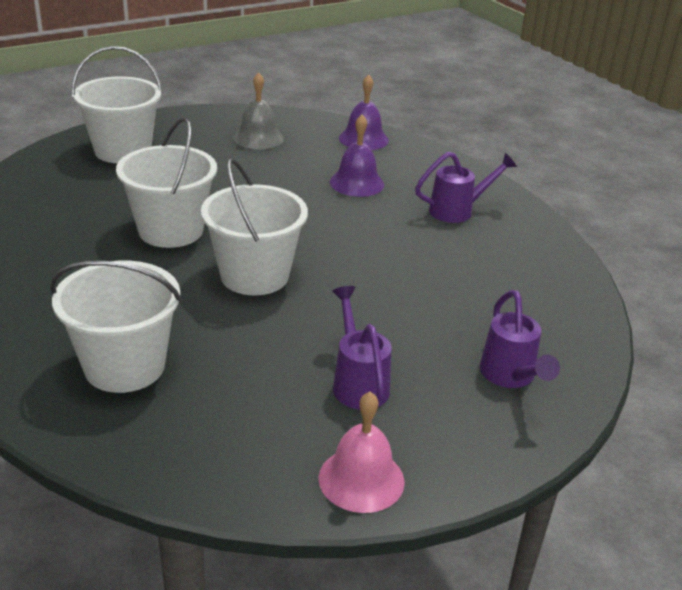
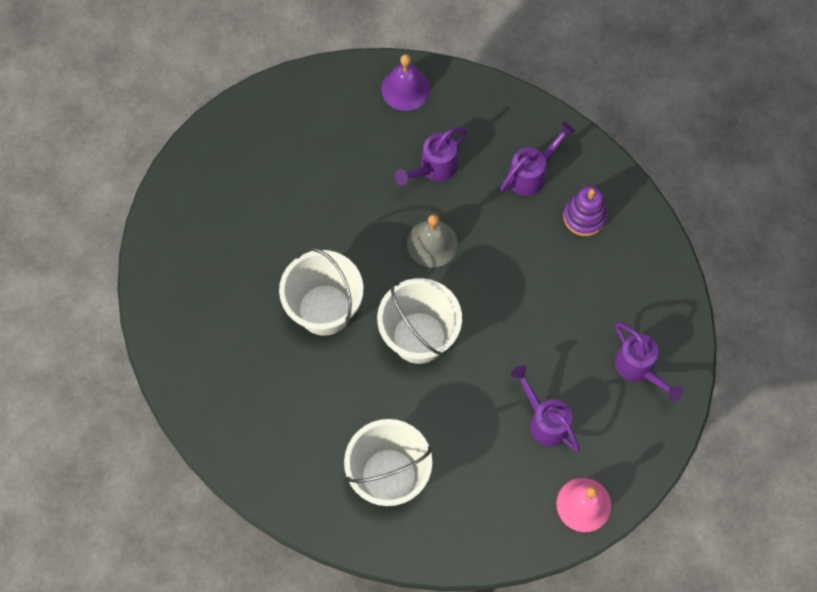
camera: 20 degrees left, 35 degrees up
(122, 150) = (210, 210): white bucket -> none
(258, 138) = (313, 131): grey bell -> grey bell (432, 243)
(357, 183) = (433, 169): purple bell -> purple watering can
(501, 250) = (584, 217): none -> purple stacking toy

